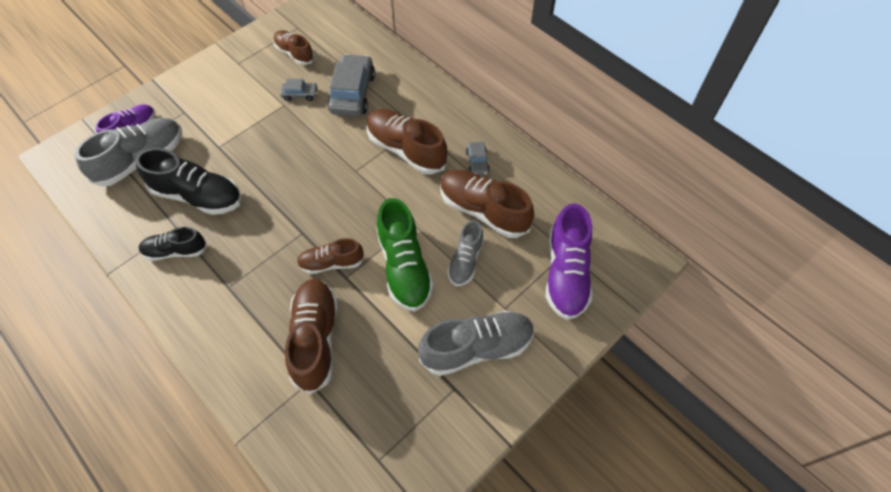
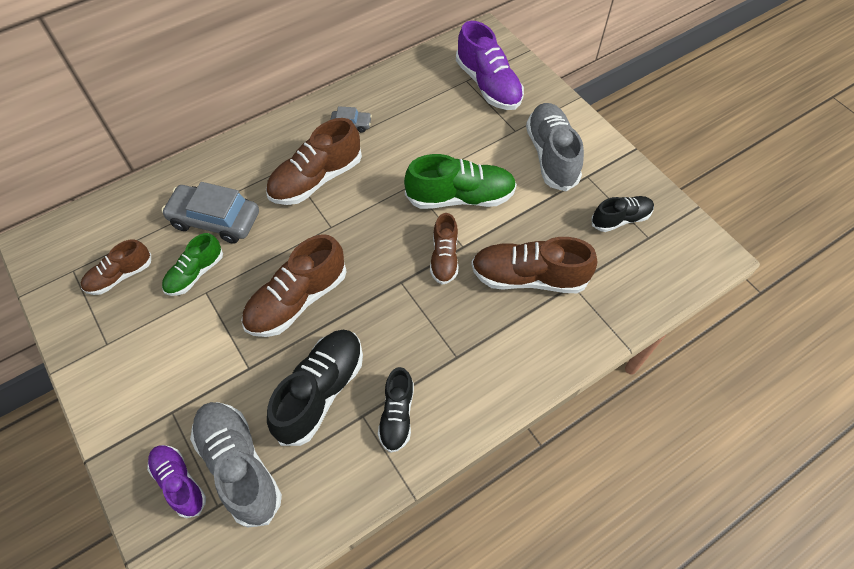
camera: 80 degrees left, 0 degrees up
(300, 94) = (195, 273): grey car -> green shoe
(399, 428) = (620, 219): none -> black shoe
(465, 261) = (462, 150): grey shoe -> none
(483, 210) = (409, 129): brown shoe -> brown shoe (297, 300)
(566, 273) = (488, 85): purple shoe -> purple shoe turned 45 degrees clockwise

